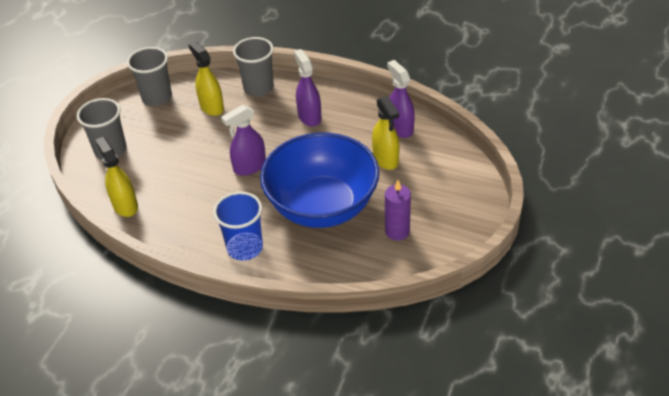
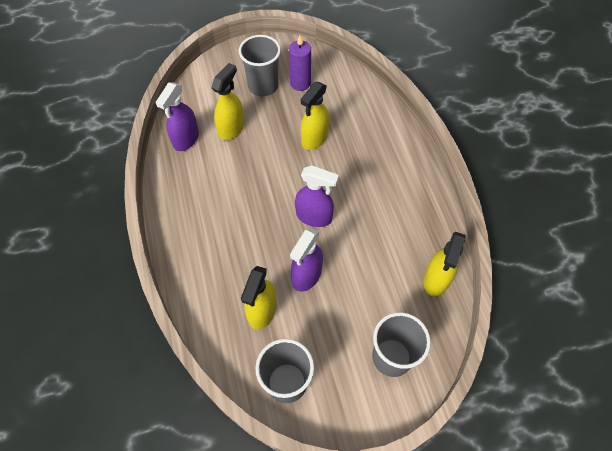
camera: 130 degrees left, 15 degrees up
(245, 248) = (394, 160): blue cup -> none
(258, 88) = (203, 288): grey cup -> grey cup (263, 86)
(309, 117) = (217, 214): purple spray bottle -> purple spray bottle (306, 275)
(322, 206) = (314, 138): blue bowl -> yellow spray bottle

